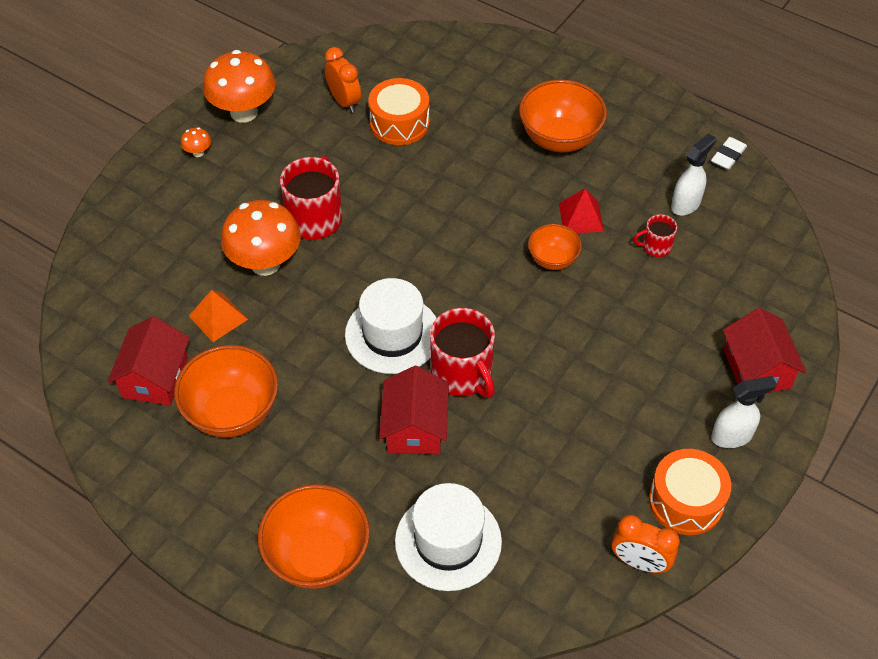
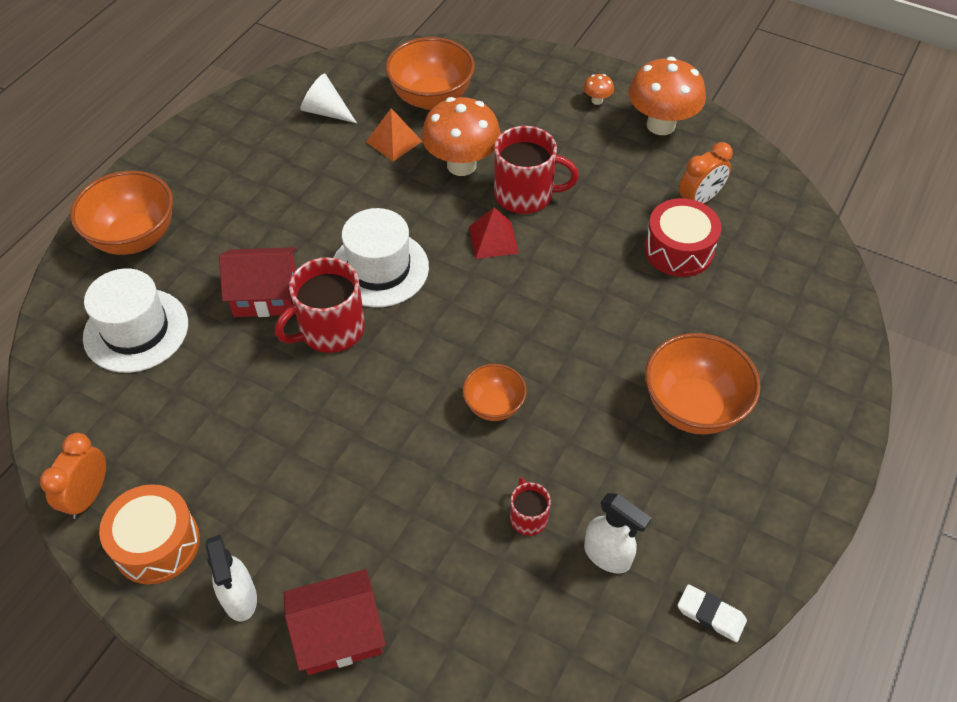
camera: 85 degrees right, 0 degrees up
(155, 377) = (326, 111): red house -> white cone
(232, 412) = (288, 164): orange bowl -> orange bowl (431, 98)
(399, 123) = (678, 250): orange drum -> red drum
(581, 217) = (565, 433): red pyramid -> red pyramid (493, 239)

